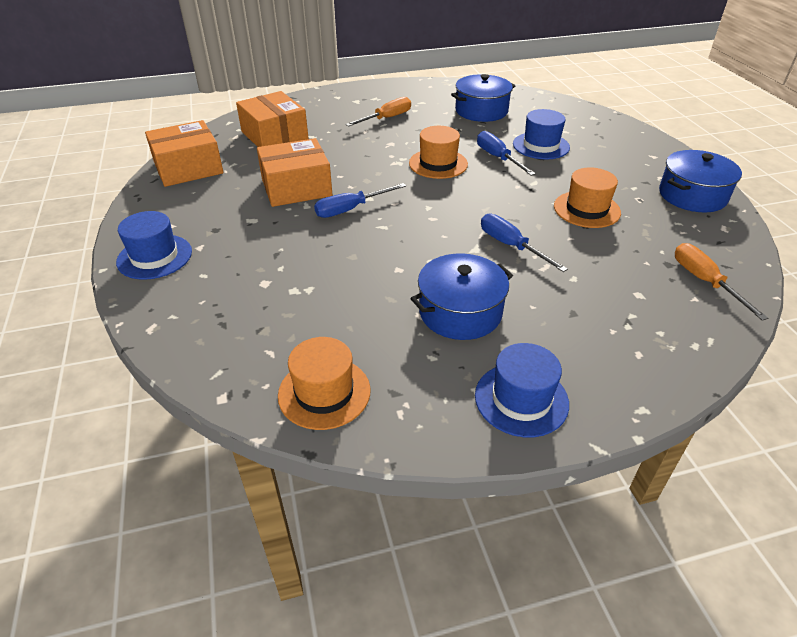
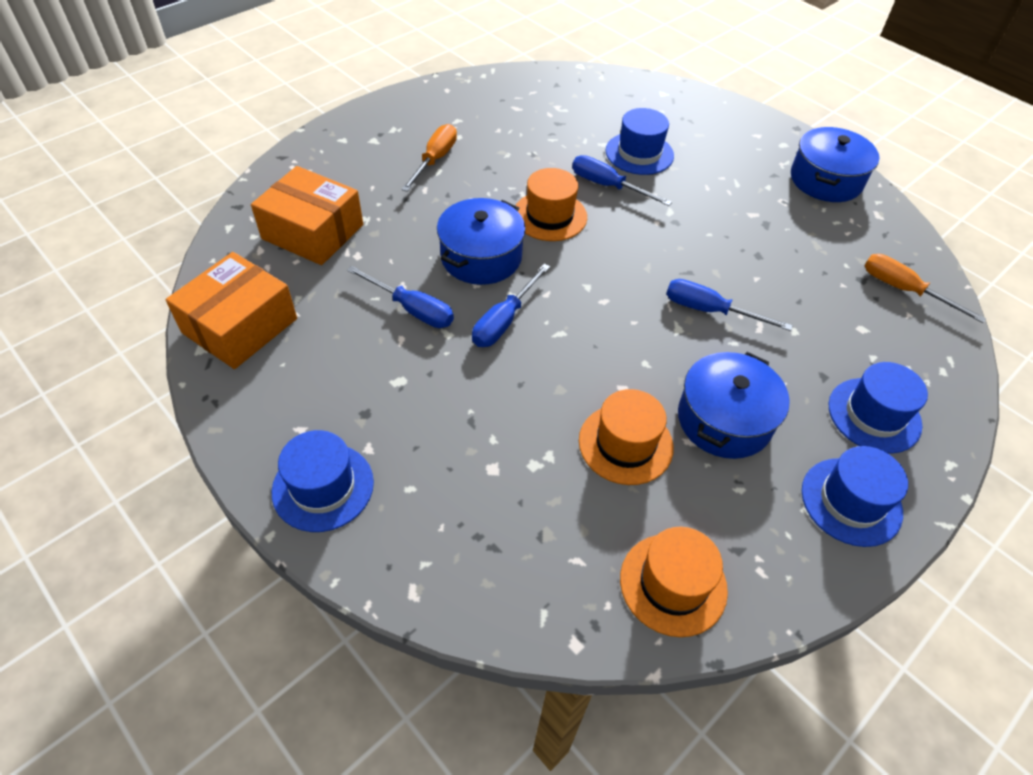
camera: 30 degrees left, 10 degrees up
(296, 187) = (412, 309): orange box -> blue screwdriver
(481, 111) = (537, 116): blue pot -> blue pot (481, 257)
(586, 209) = (745, 233): orange hat -> orange hat (625, 444)
(597, 352) = (874, 415): none -> blue hat

